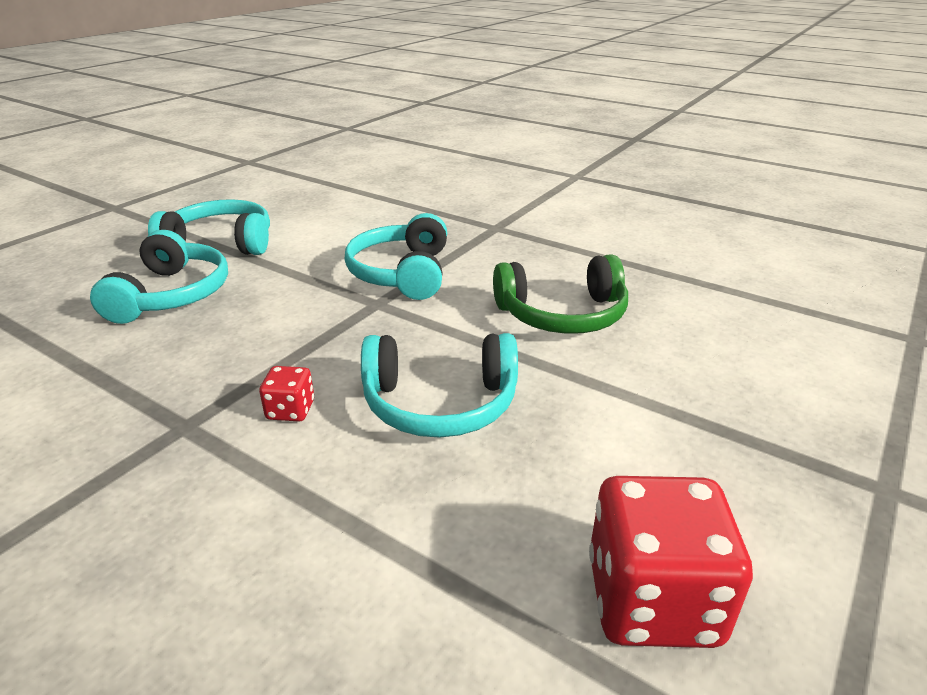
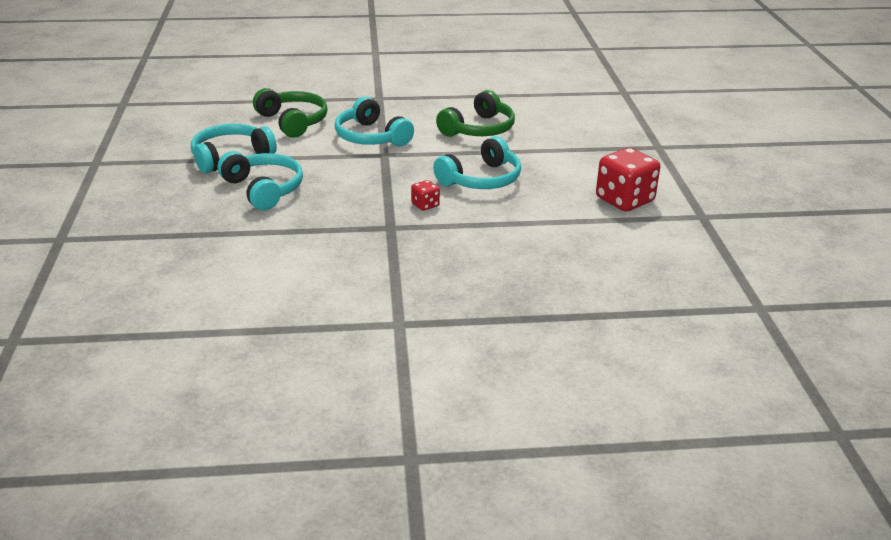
camera: 40 degrees left, 0 degrees up
(354, 225) = (293, 121): none -> green headphones

